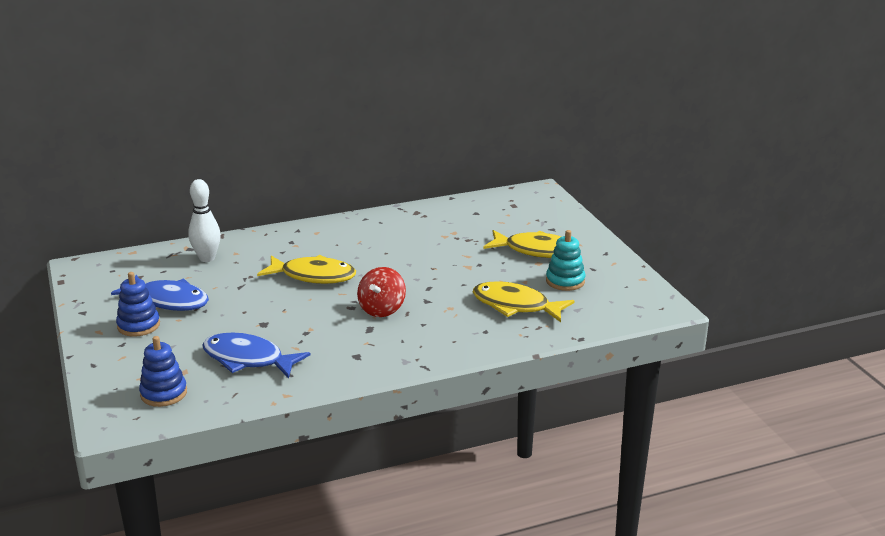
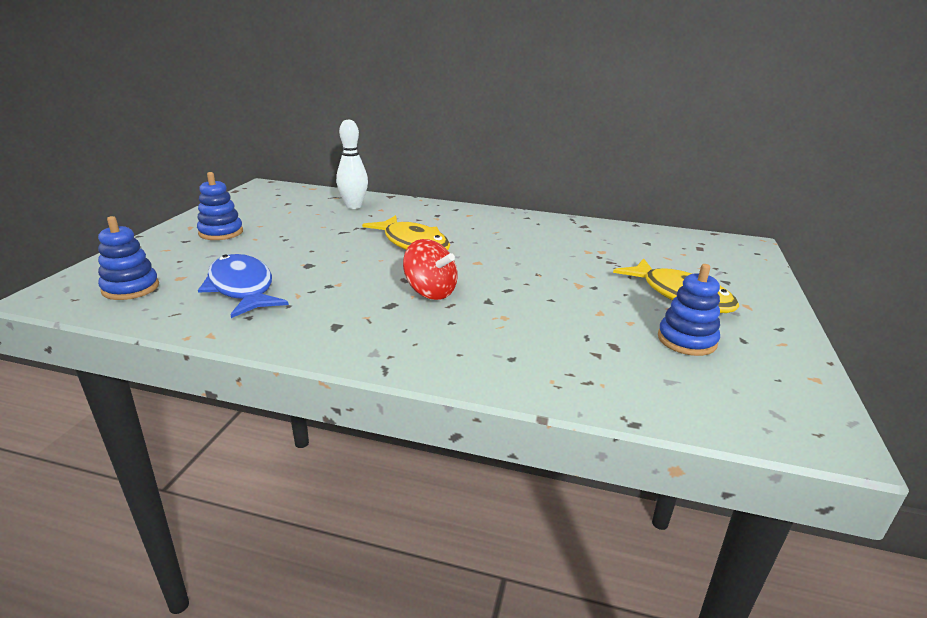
camera: 35 degrees right, 0 degrees up
(169, 301) = (274, 224): blue fish -> none
(382, 309) = (430, 292): red spinning top -> red spinning top turned 105 degrees counterclockwise
(515, 306) = (586, 344): yellow fish -> none
(565, 281) = (686, 340): turquoise stacking toy -> blue stacking toy

